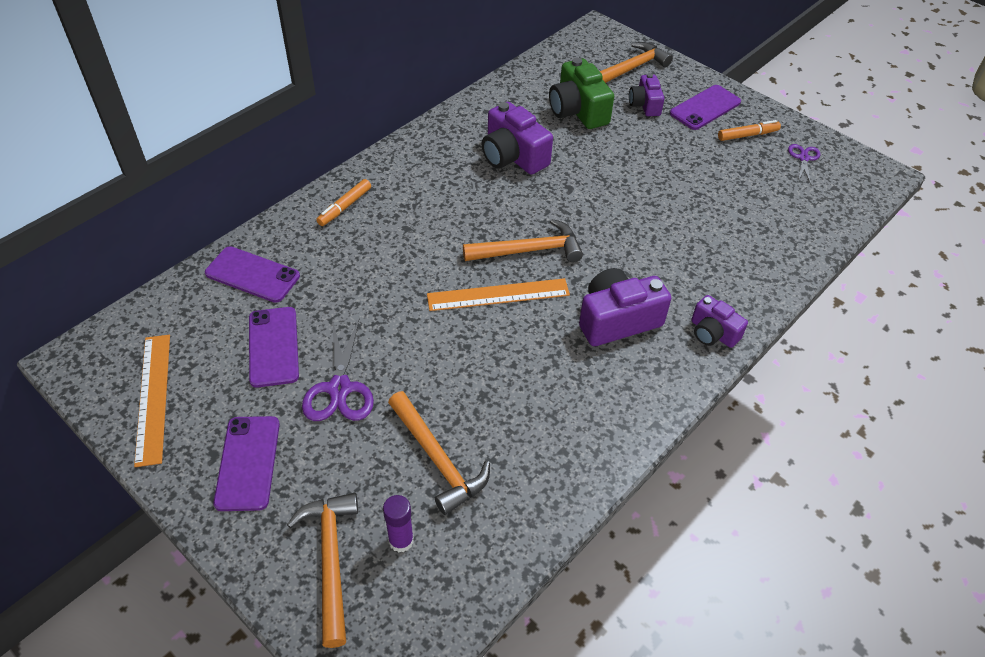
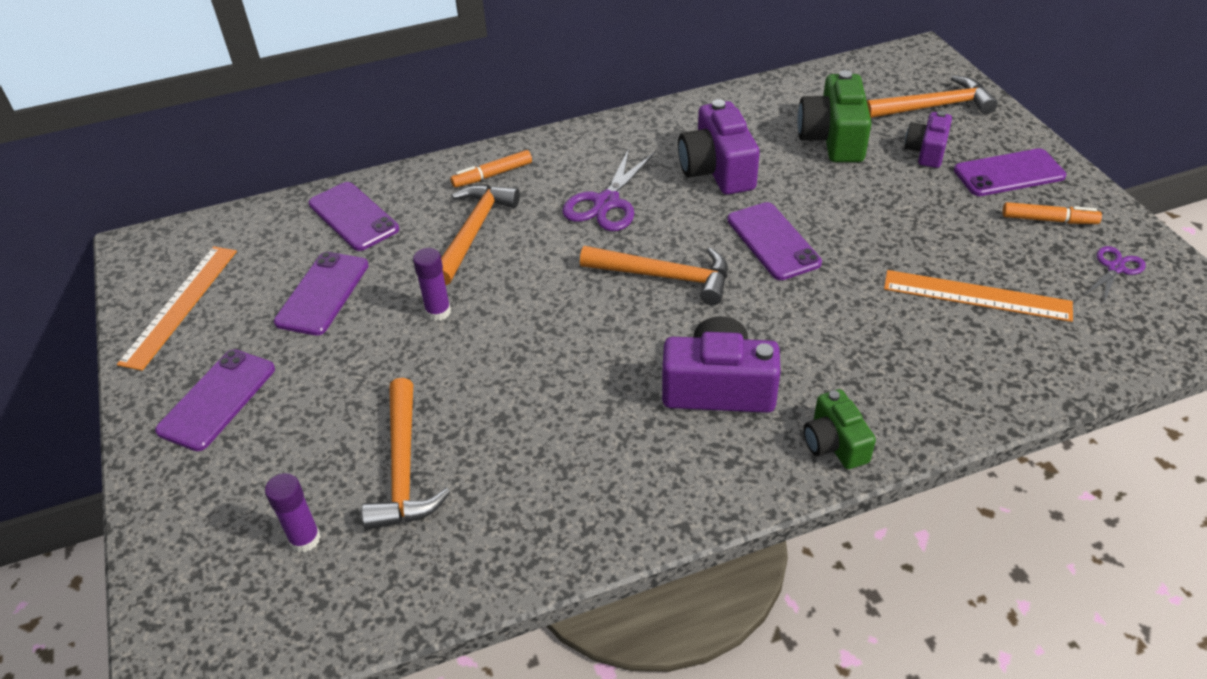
camera: 30 degrees right, 5 degrees down
(331, 560) = (223, 529): orange hammer -> orange hammer (474, 231)
(339, 388) = (356, 357): purple scissors -> purple scissors (606, 203)
(379, 331) = (438, 312): none -> purple glue stick
(498, 294) = (594, 314): orange ruler -> orange ruler (976, 295)
(586, 201) = (773, 241): none -> purple phone
(713, 333) = (834, 443): purple camera -> green camera

